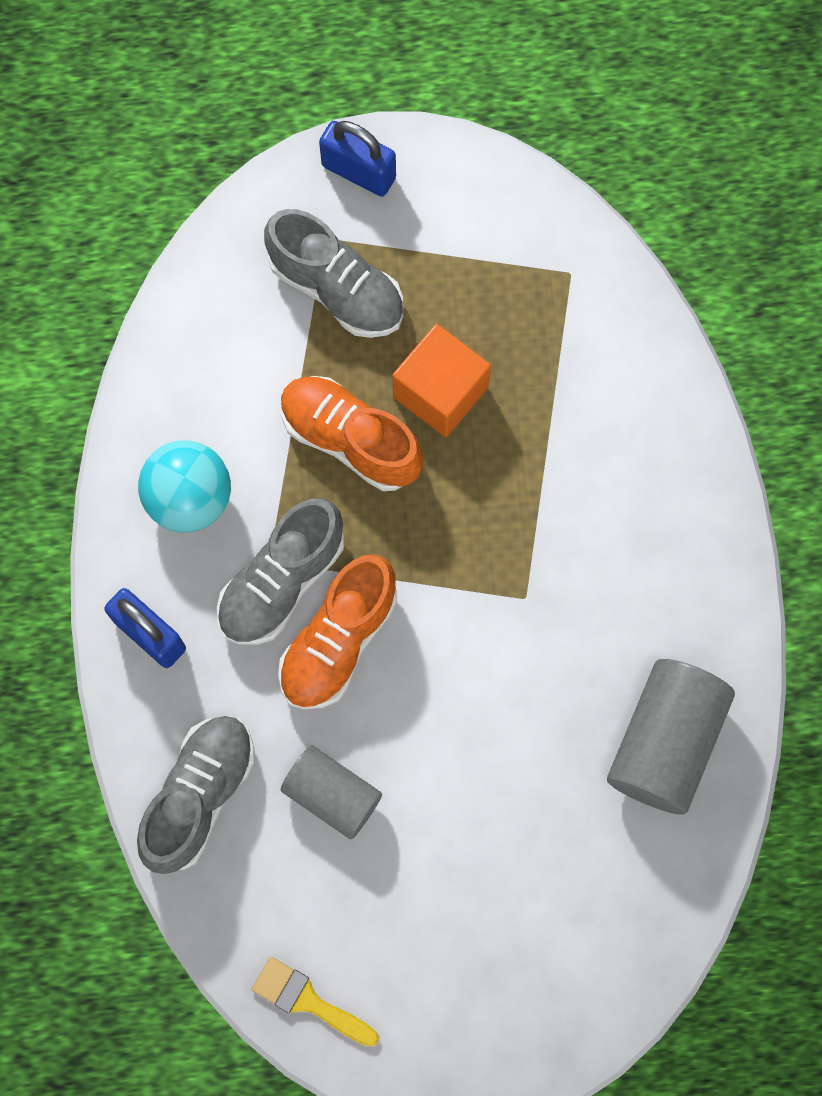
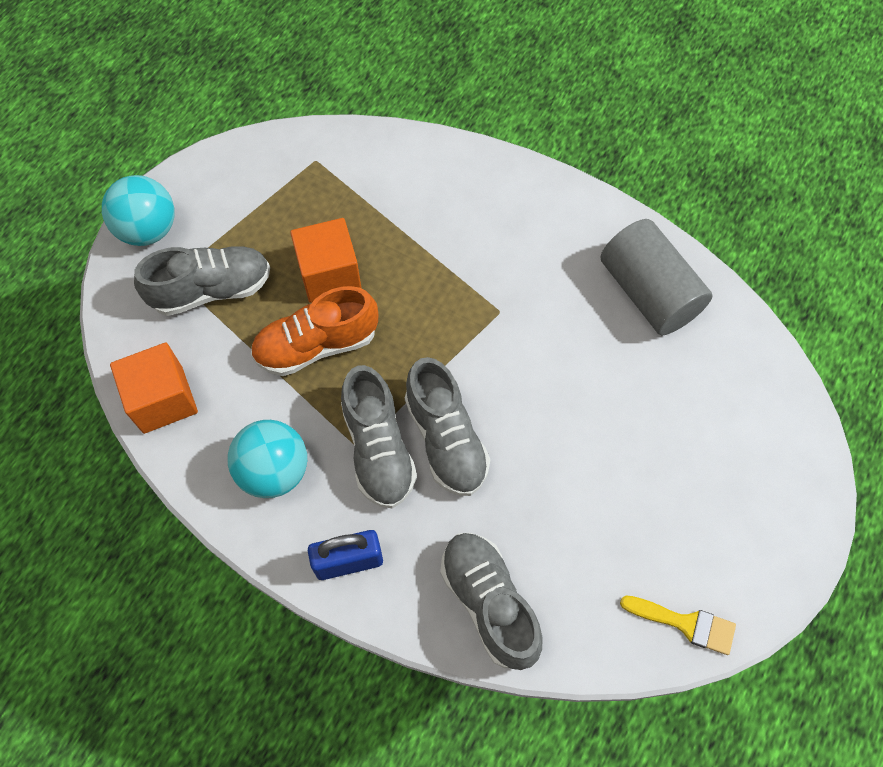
camera: 55 degrees left, 10 degrees down
(187, 337) = (163, 399): none -> orange cube
(308, 1001) = (685, 623): yellow brush -> yellow brush turned 135 degrees counterclockwise
(332, 795) = (549, 512): grey cylinder -> none
(339, 641) = (446, 439): orange shoe -> grey shoe
(358, 172) = (148, 230): blue padlock -> turquoise ball

